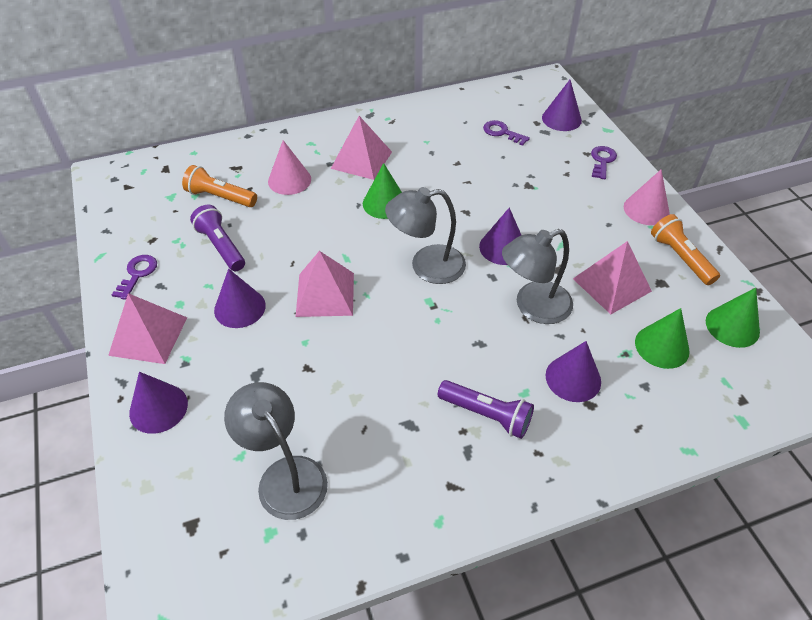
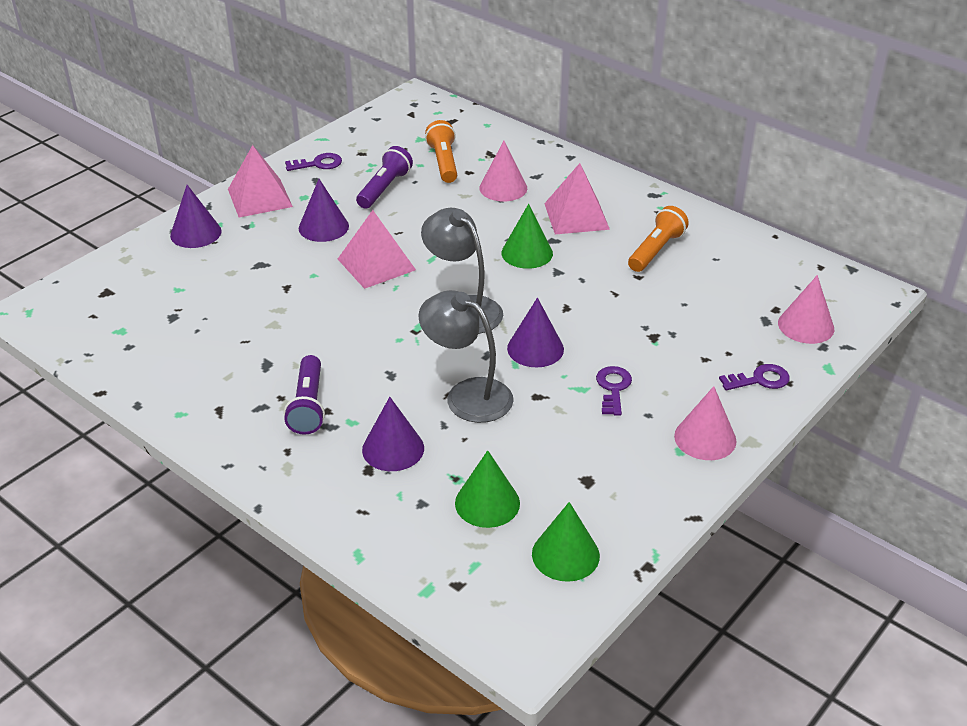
camera: 60 degrees right, 10 degrees down
(285, 475) = (174, 317): grey lamp -> none
(502, 132) = (726, 290): purple key -> purple key (613, 388)
(561, 119) = (806, 325): purple cone -> pink cone
(612, 285) = (549, 442): pink pyramid -> none
(680, 257) = (645, 486): orange flashlight -> orange flashlight (656, 250)

